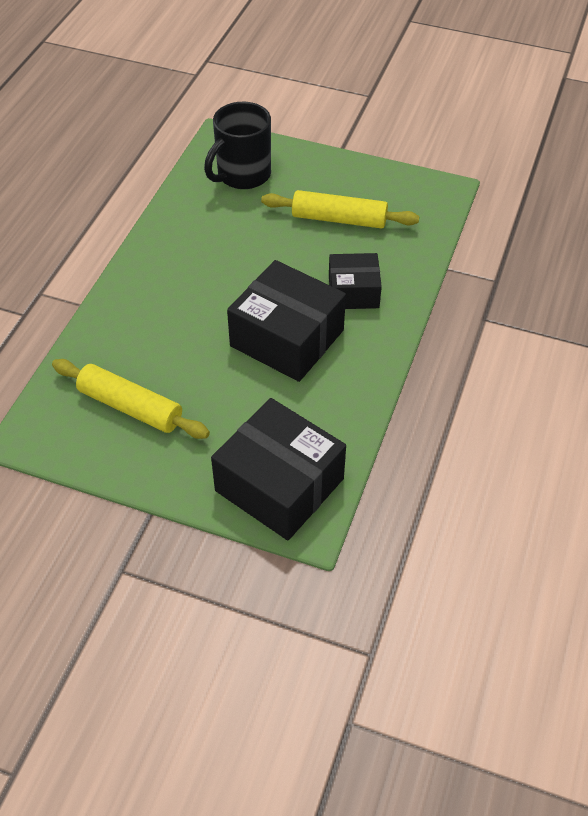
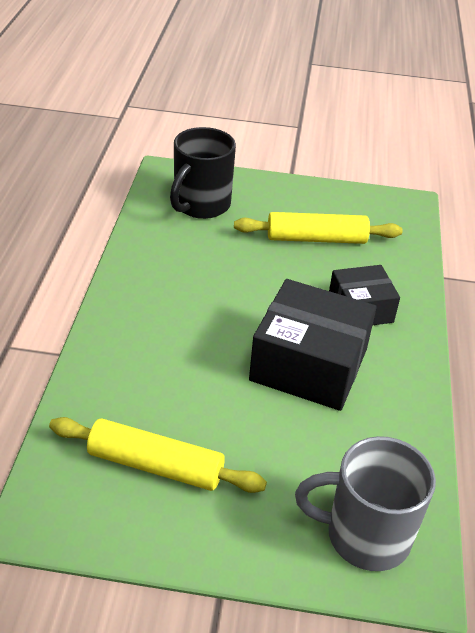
camera: 15 degrees left, 10 degrees down
(279, 485) = (365, 535): black box -> grey mug

